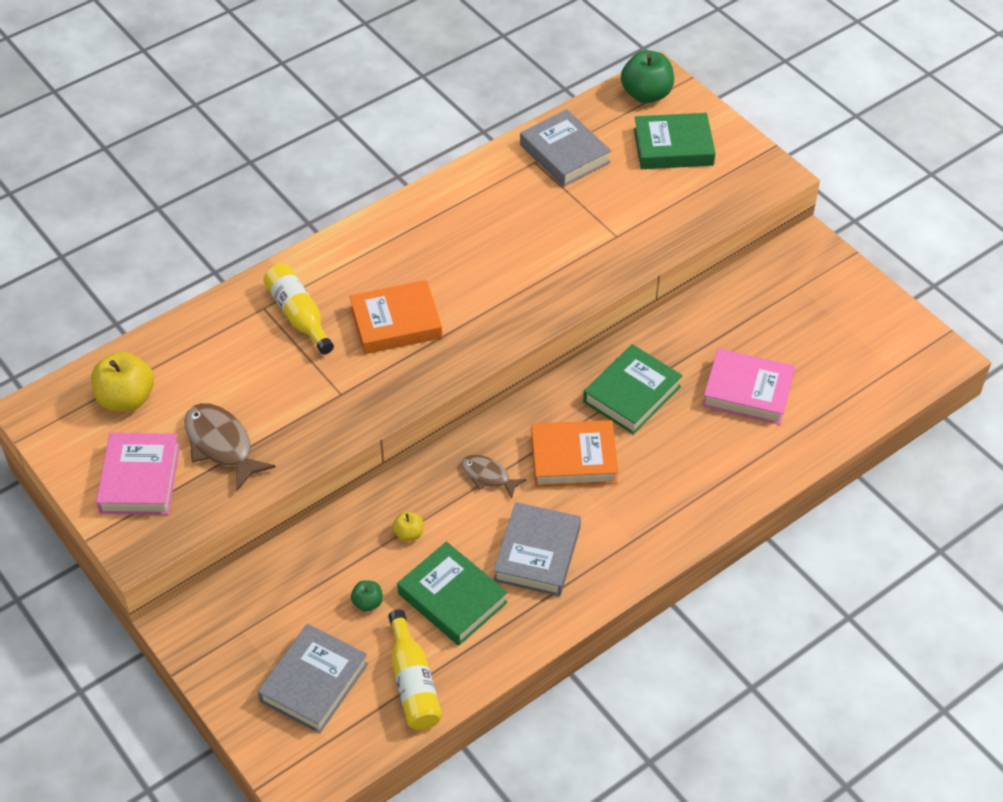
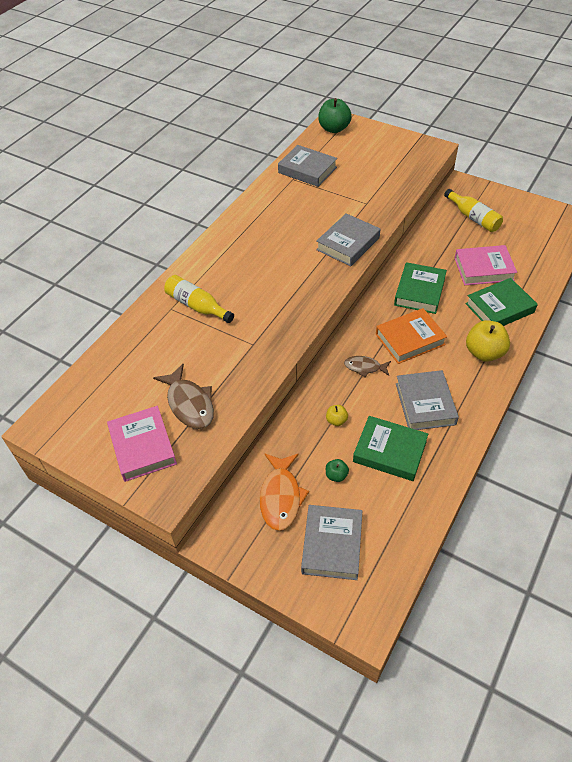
camera: 20 degrees left, 0 degrees up
(126, 398) = (105, 396): yellow apple -> yellow apple (484, 353)
(221, 445) = (189, 403): brown fish -> brown fish turned 150 degrees counterclockwise
(285, 603) = (281, 497): none -> orange fish
(396, 323) = (263, 290): orange book -> none
(413, 682) = (399, 518): yellow bottle -> yellow bottle (473, 217)
(550, 291) = (348, 244): none -> grey book
(673, 147) = (367, 150): green book -> green book (499, 308)

